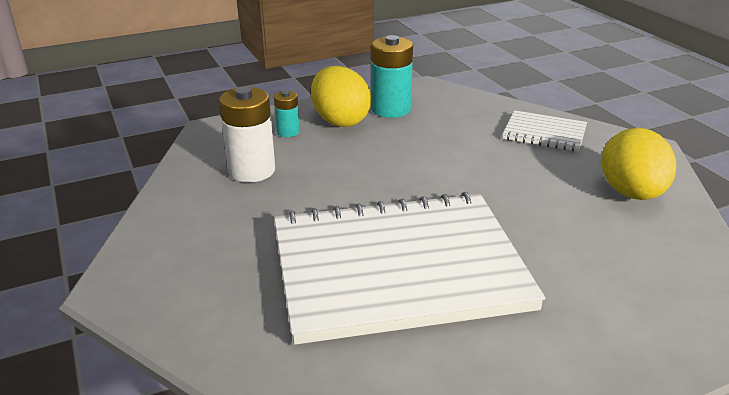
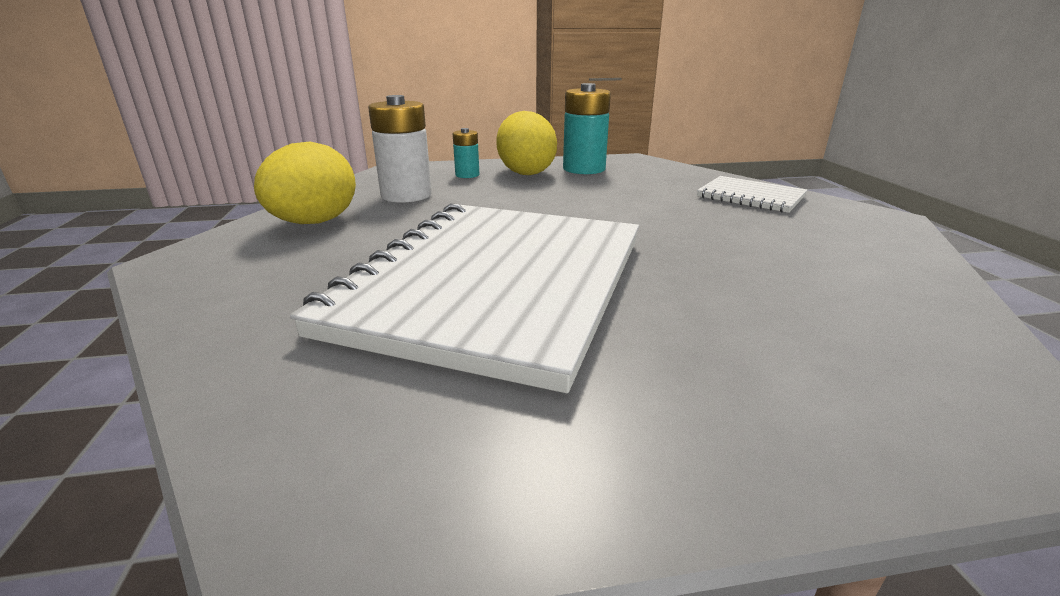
camera: 15 degrees right, 5 degrees down
(398, 268) = (496, 284): white notebook -> white notebook turned 75 degrees counterclockwise
(631, 193) = (852, 253): yellow egg -> yellow egg (314, 223)

